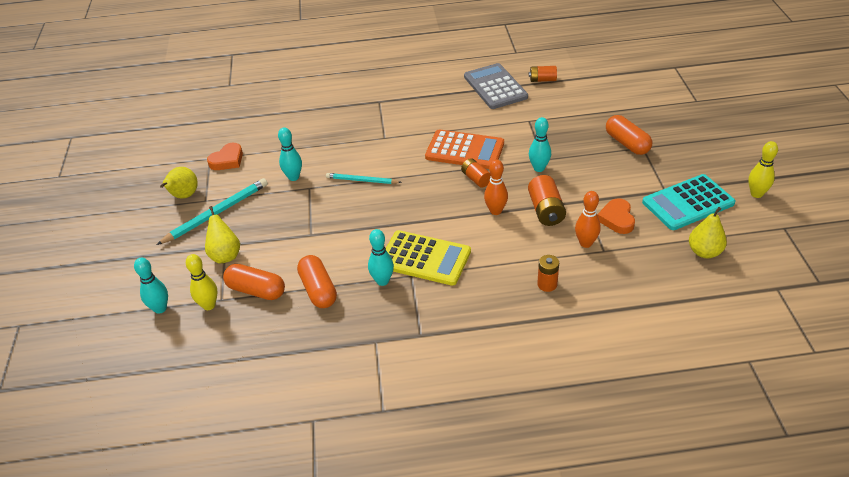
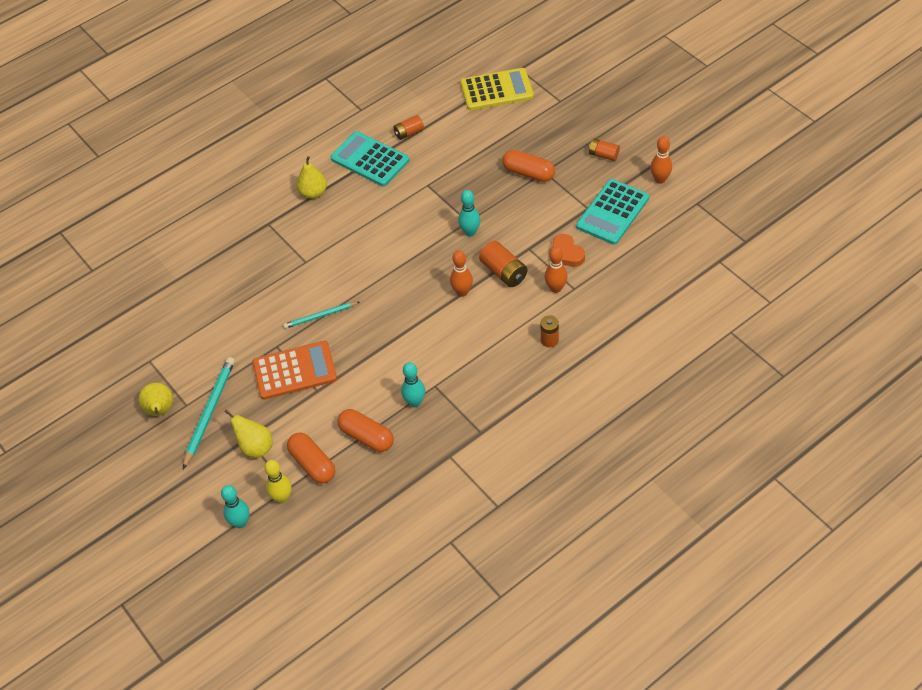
camera: 30 degrees left, 10 degrees up
(227, 160) = (169, 354): orange heart -> none
(256, 290) = (312, 464): orange capsule -> orange capsule turned 60 degrees clockwise
(293, 177) = (252, 342): turquoise bowling pin -> none
(424, 258) = (434, 365): yellow calculator -> yellow calculator (496, 90)
(465, 150) = (391, 242): orange calculator -> orange calculator (295, 371)
(476, 179) = (423, 268): orange battery -> orange battery (603, 155)
(495, 87) = (370, 159): grey calculator -> turquoise calculator
(704, 252) = (650, 253): yellow pear -> yellow pear (313, 193)
(756, 194) = (660, 179): yellow bowling pin -> orange bowling pin

